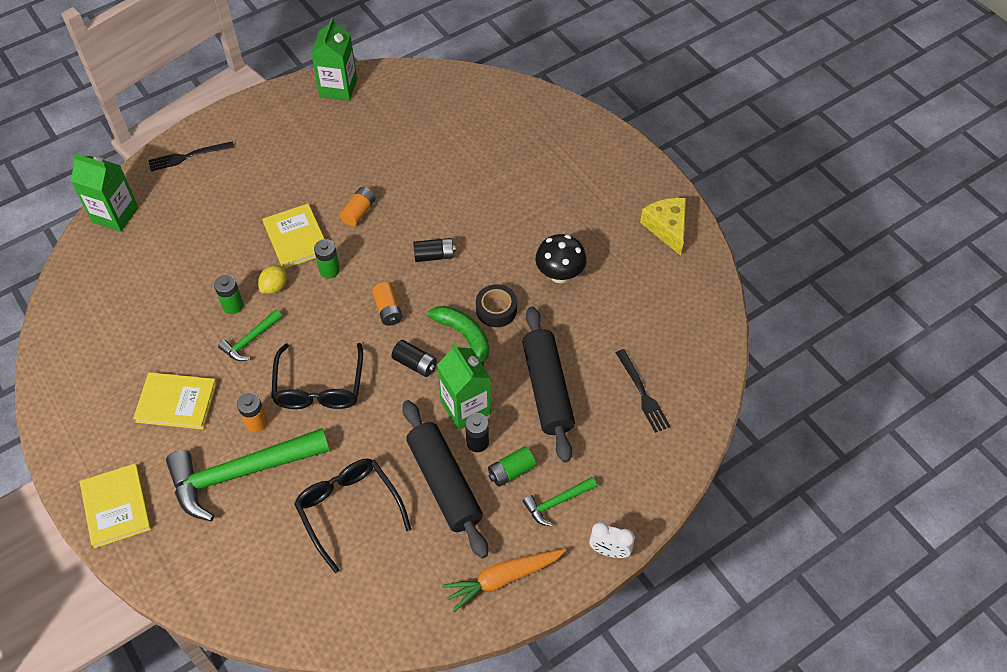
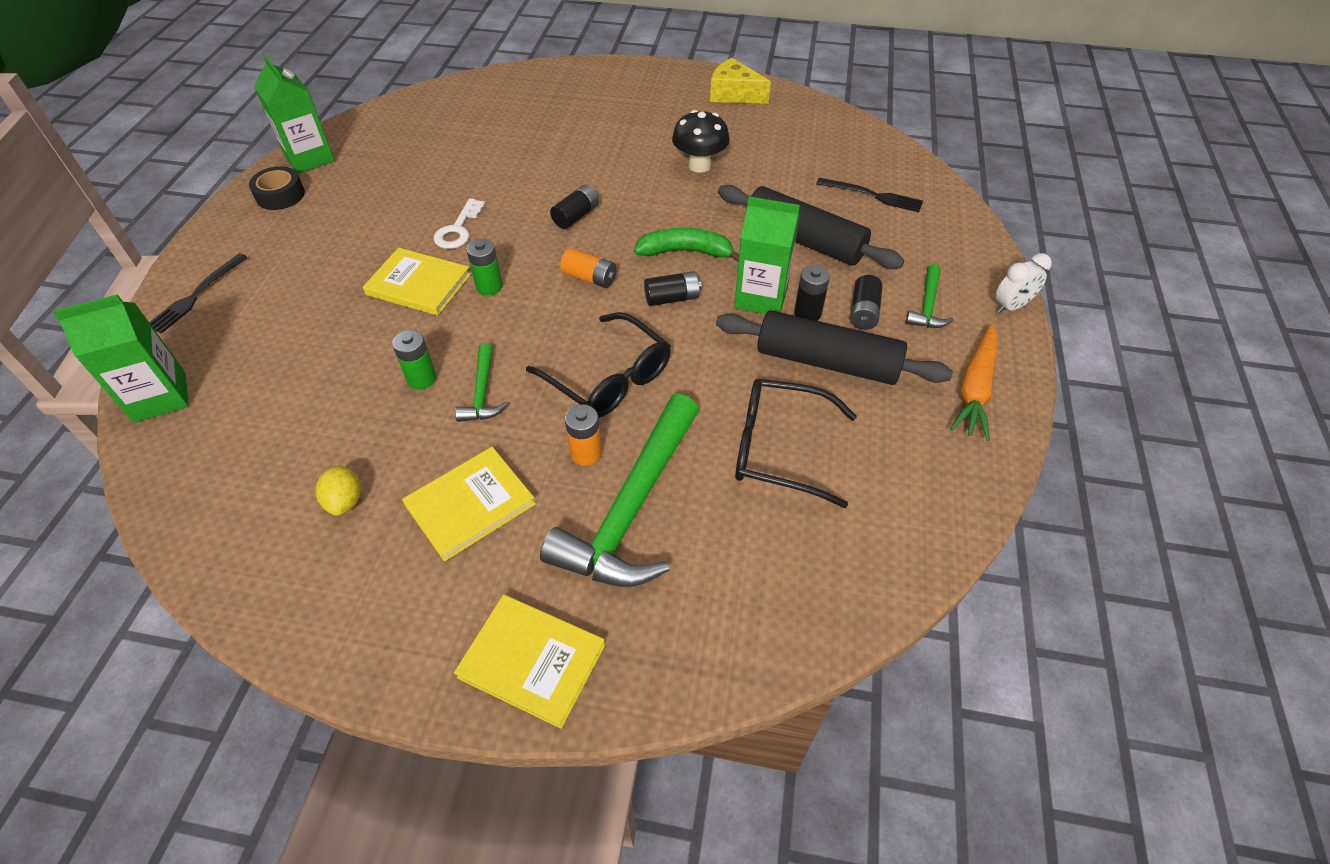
camera: 45 degrees left, 5 degrees down
(274, 287) = (448, 334): yellow lemon -> yellow lemon (345, 501)
(359, 212) = (458, 229): orange battery -> white key
(496, 310) = (684, 218): black tape -> black tape (280, 195)
(511, 471) = (863, 312): green battery -> black battery

